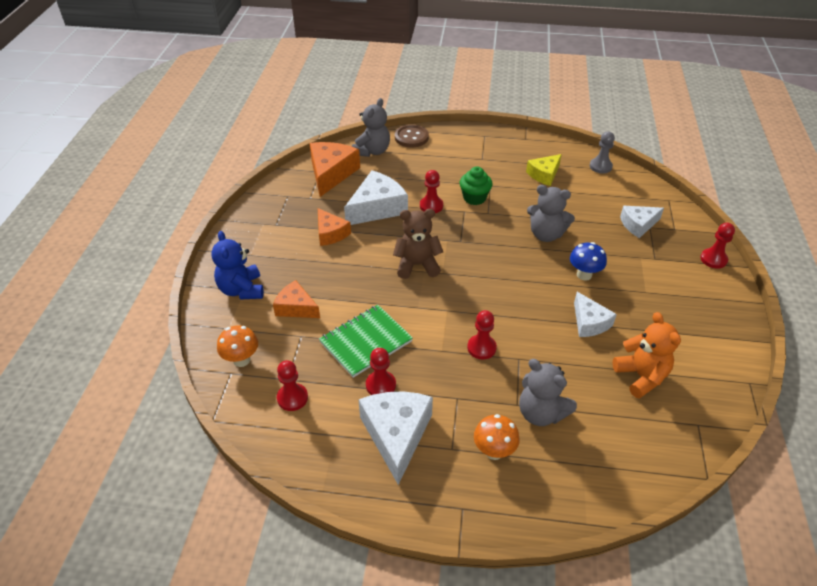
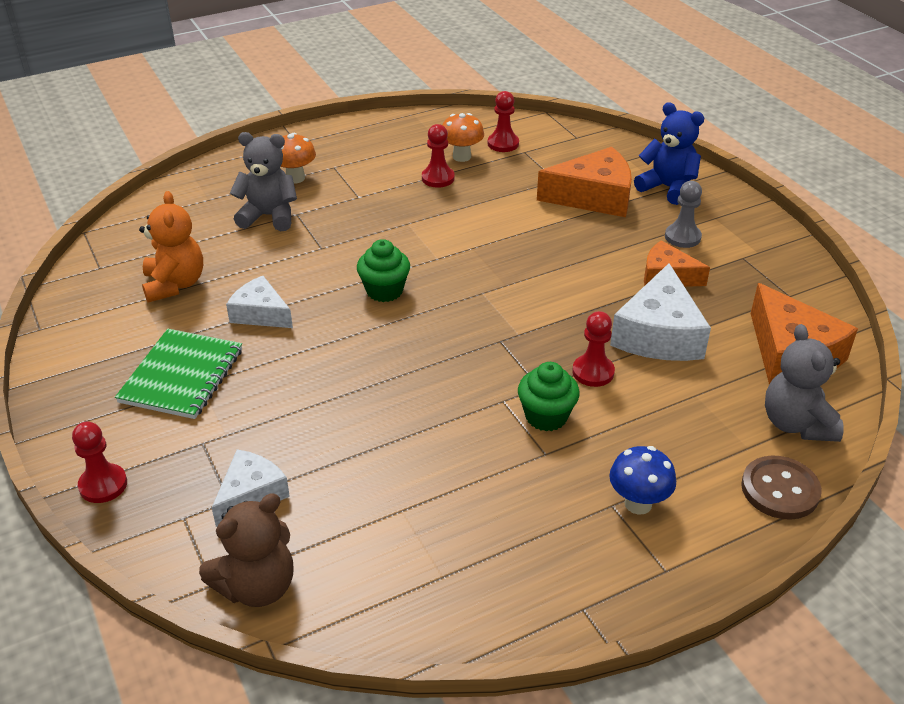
camera: 145 degrees right, 5 degrees down
(241, 360) = (581, 147): orange mushroom -> orange mushroom (462, 157)
(296, 307) = (593, 197): orange cheese -> orange cheese, size x1.62
(365, 342) = (490, 200): green notebook -> green notebook (182, 376)
(396, 435) = (389, 157): white cheese -> none
(417, 265) = (521, 287): brown teddy bear -> brown teddy bear (257, 586)
(481, 348) = (368, 241): red pawn -> none
(500, 302) = (384, 291): none -> green cupcake
(544, 174) = (475, 526): yellow cheese -> none
(546, 234) = (390, 405): grey teddy bear -> none
(584, 275) = (298, 369): blue mushroom -> blue mushroom (638, 503)
(600, 166) = (383, 608): grey pawn -> grey pawn (682, 237)
(641, 376) = (175, 284): orange teddy bear -> orange teddy bear turned 135 degrees counterclockwise

